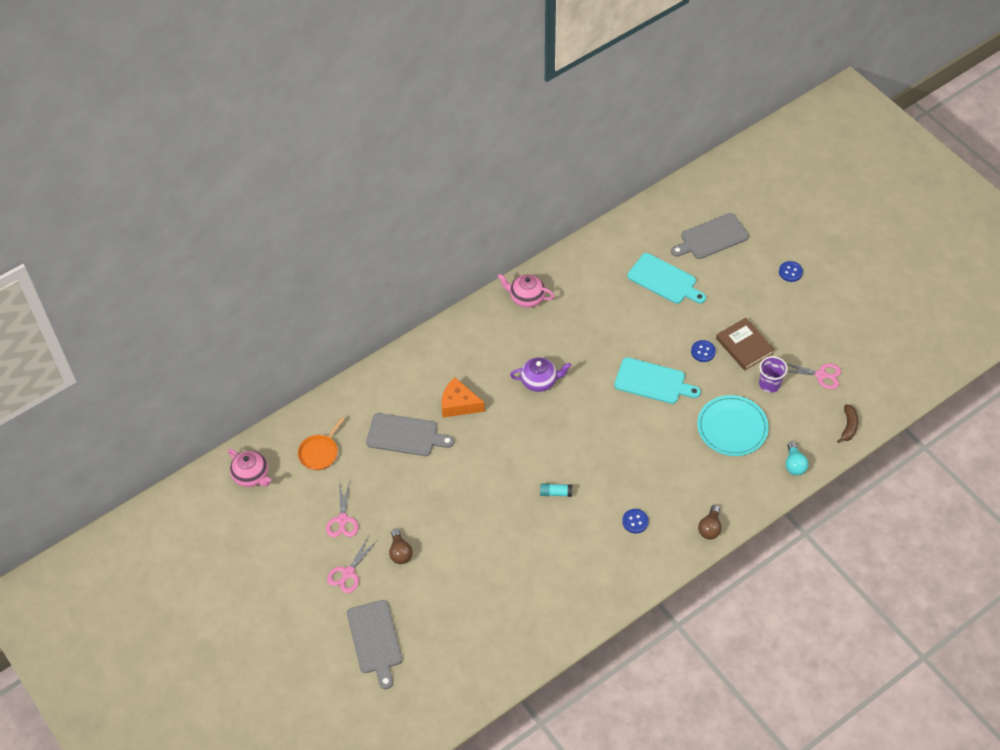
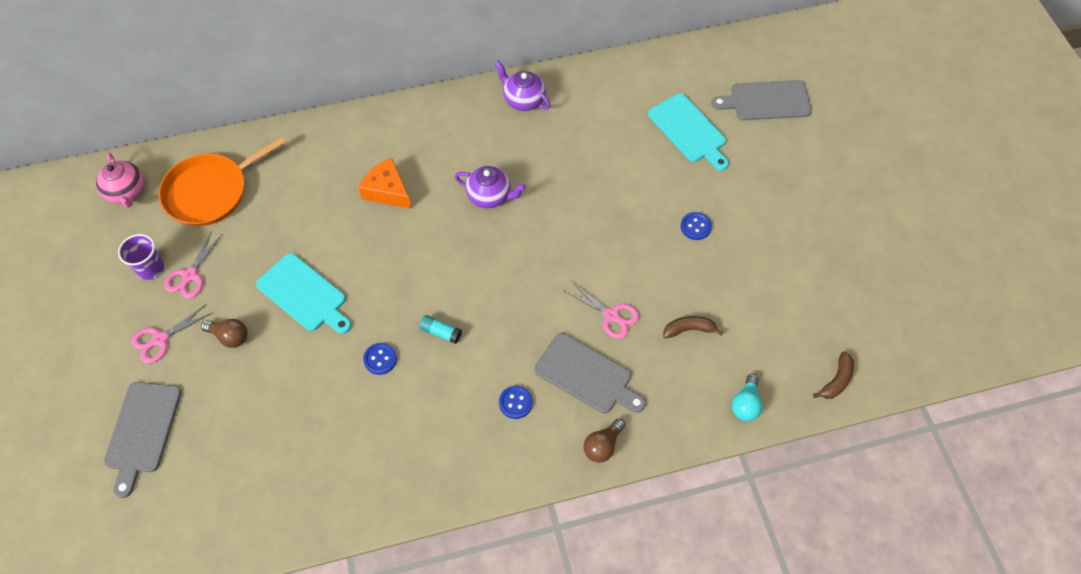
camera: 20 degrees right, 5 degrees up
(320, 452) = (210, 192): orange pan -> orange pan, size x1.76
(400, 552) = (229, 336): brown light bulb -> brown light bulb turned 75 degrees counterclockwise
(405, 435) = (311, 205): grey cutting board -> grey cutting board (587, 375)
(526, 298) = (523, 100): pink teapot -> purple teapot
(653, 381) = (619, 241): turquoise cutting board -> turquoise cutting board (304, 294)
(732, 427) = (689, 329): turquoise plate -> brown banana
(744, 346) = (748, 237): brown book -> none
(769, 384) = (759, 293): purple cup -> purple cup (150, 268)
(790, 272) = (843, 169): blue button -> blue button (380, 359)
(821, 375) = (828, 304): pink scissors -> pink scissors (611, 315)

